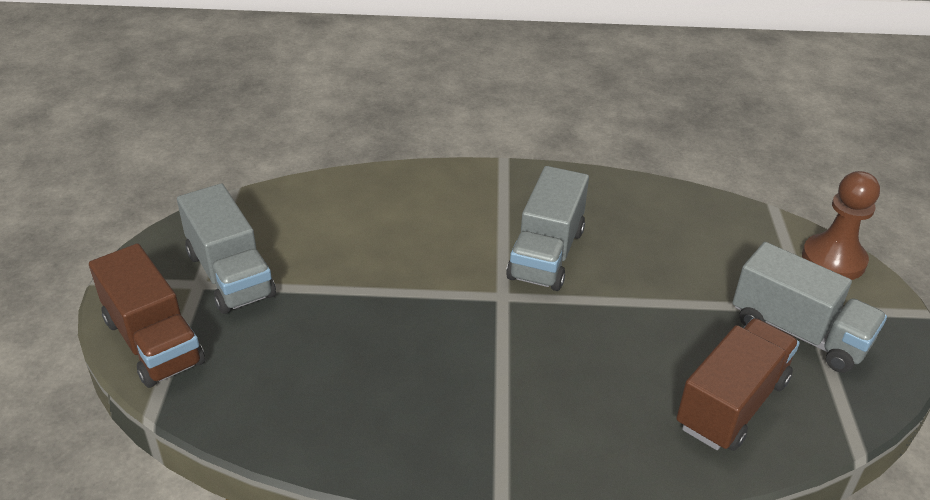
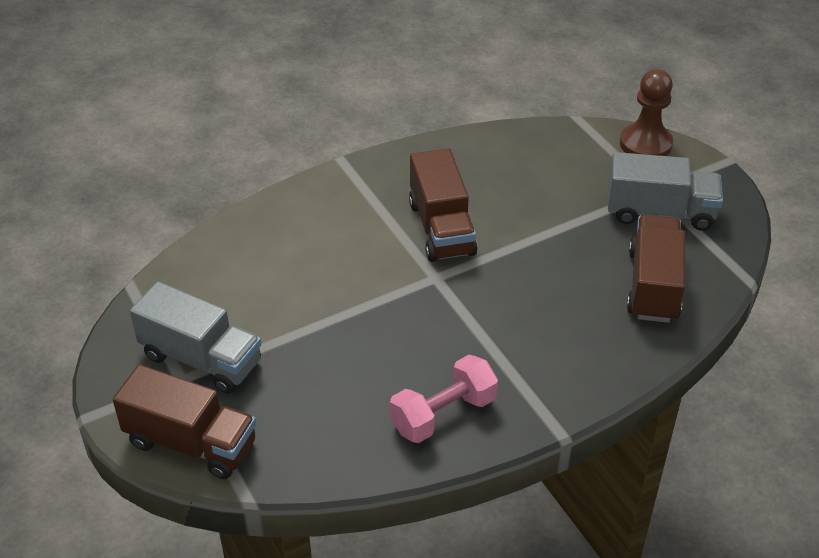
camera: 30 degrees left, 5 degrees up
(396, 428) = (443, 414): none -> pink dumbbell
(546, 254) = (441, 228): grey truck -> brown truck

